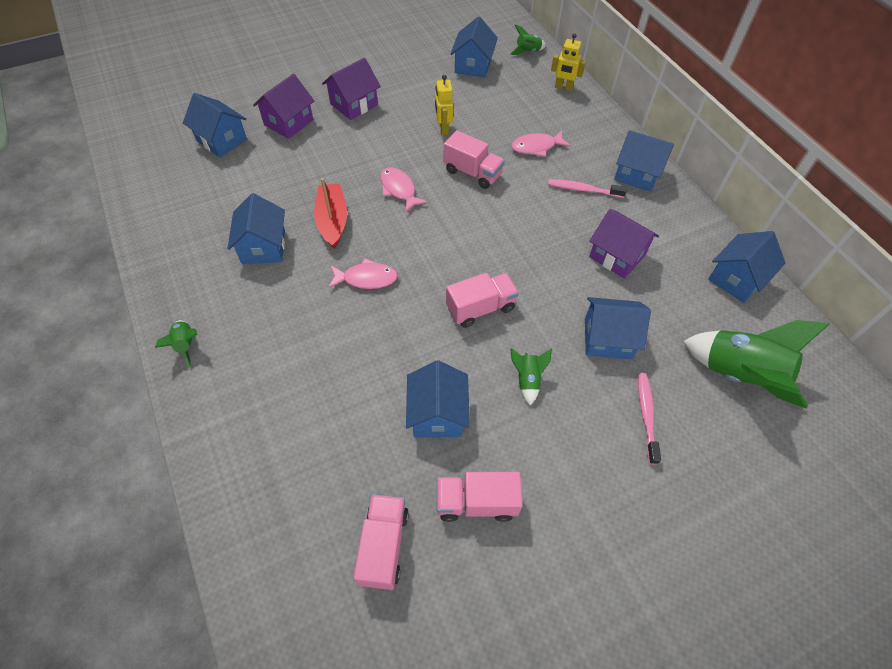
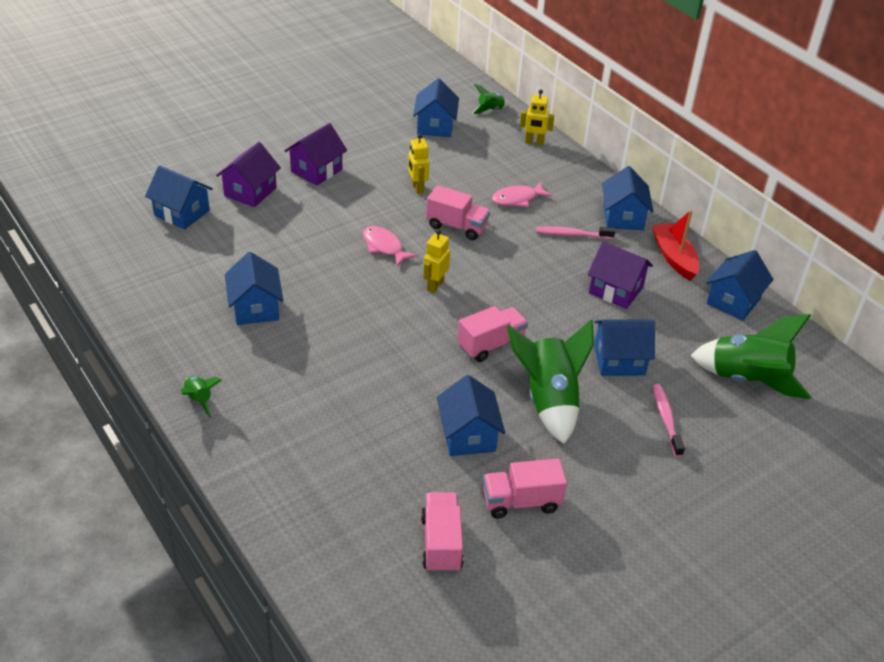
camera: 10 degrees left, 15 degrees down
(332, 221) = (322, 280): red boat -> red boat (674, 257)
(366, 278) = (370, 328): pink fish -> none
(439, 236) = (435, 285): none -> yellow robot
(527, 380) = (549, 400): green rocket -> green rocket, size x2.18
(637, 174) = (623, 217): blue house -> blue house turned 75 degrees clockwise

